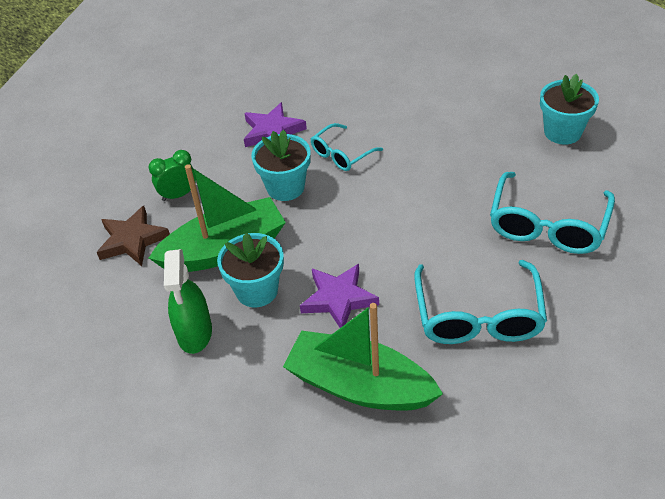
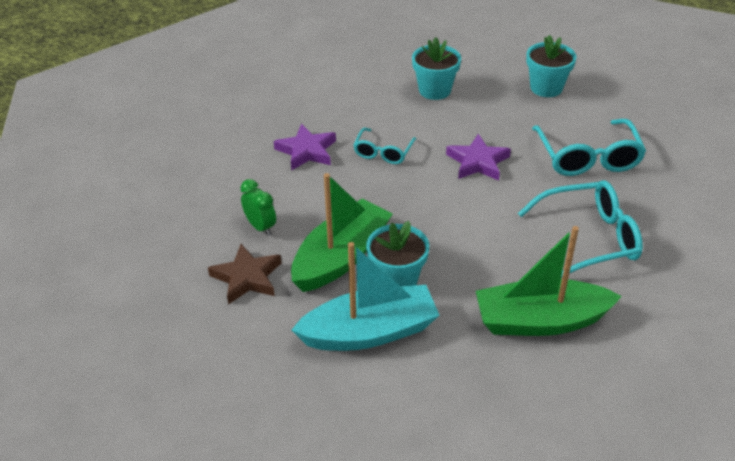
camera: 30 degrees left, 5 degrees down
(178, 195) = (260, 227): green clock -> green clock turned 105 degrees clockwise
(195, 333) = (370, 332): green spray bottle -> turquoise boat
(285, 187) = (355, 192): turquoise flower pot -> turquoise flower pot (434, 90)
(339, 299) = (471, 263): purple star -> purple star (478, 162)
(478, 316) = (589, 238): turquoise glasses -> turquoise glasses turned 75 degrees counterclockwise

